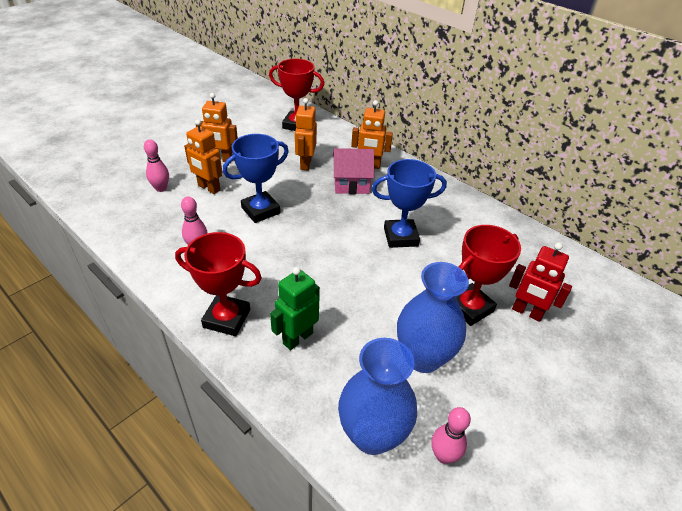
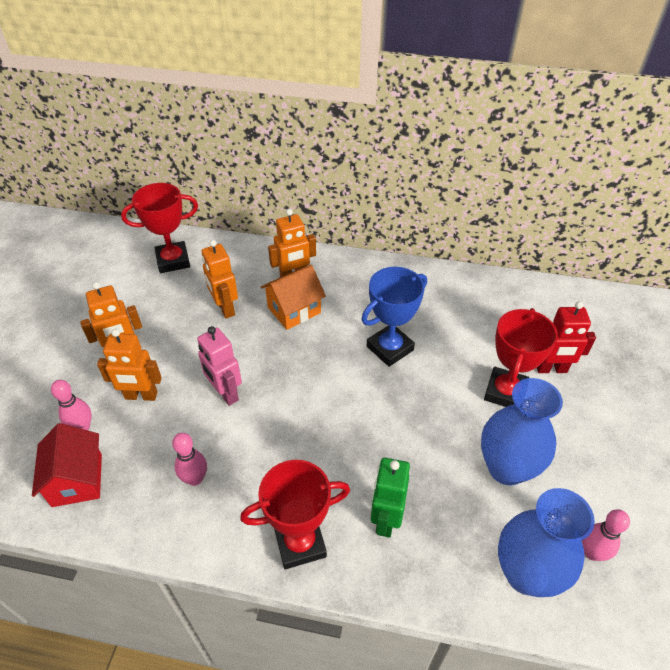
camera: 30 degrees left, 5 degrees up
(132, 213) = (77, 480): none -> red house
(260, 210) = (225, 393): blue trophy -> pink robot
(351, 184) = (294, 310): pink house -> orange house

